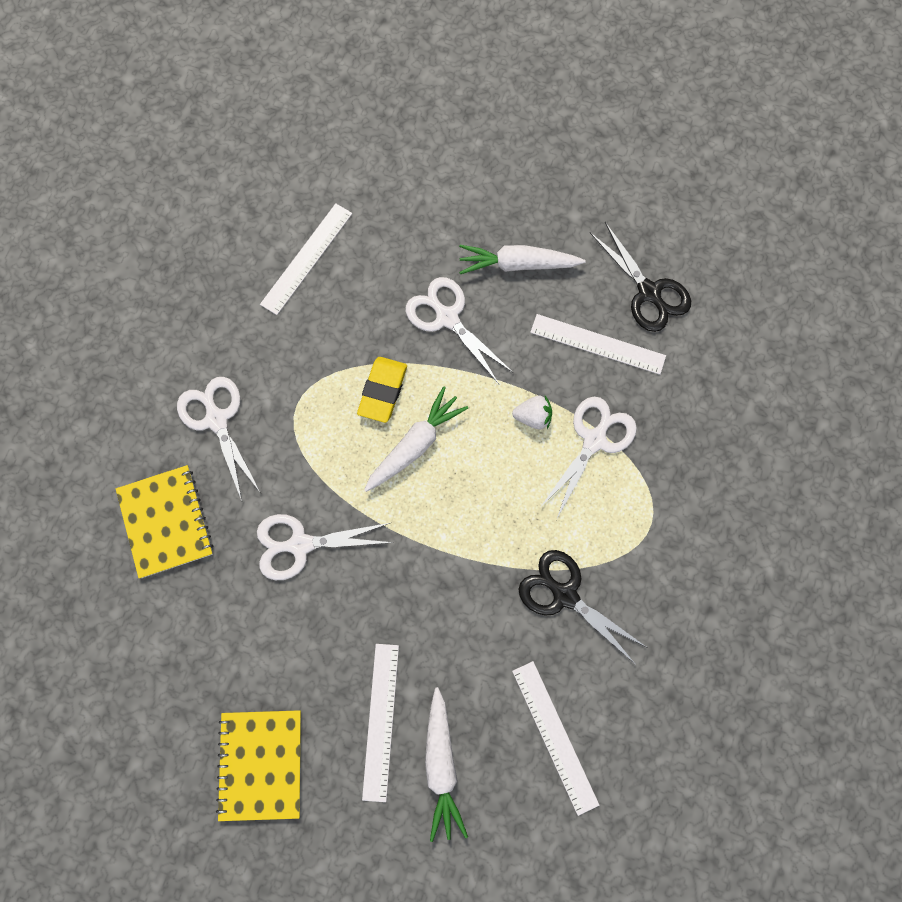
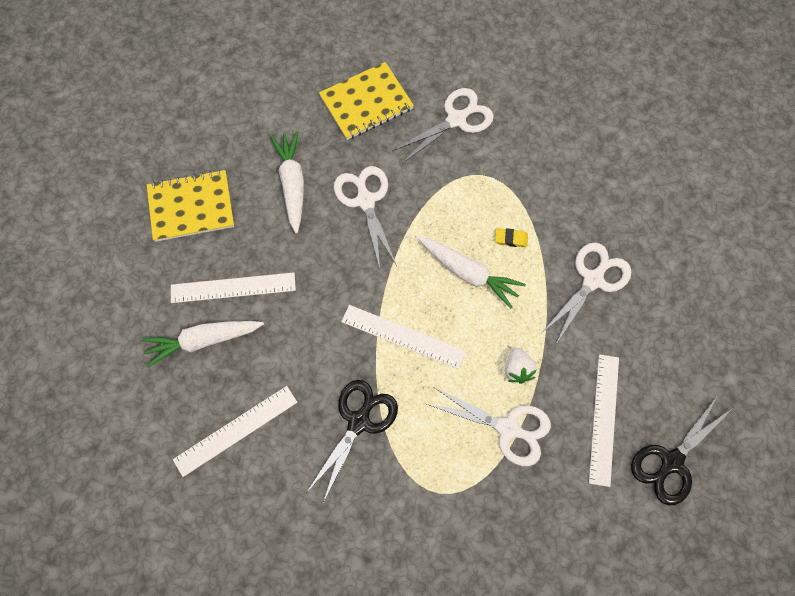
camera: 80 degrees right, 5 degrees down
(306, 258) = (615, 156): white ruler -> white ruler (403, 336)
(382, 391) = (511, 239): yellow eraser -> yellow eraser, size x0.55
(518, 264) = (663, 333): white carrot -> white carrot (292, 185)

